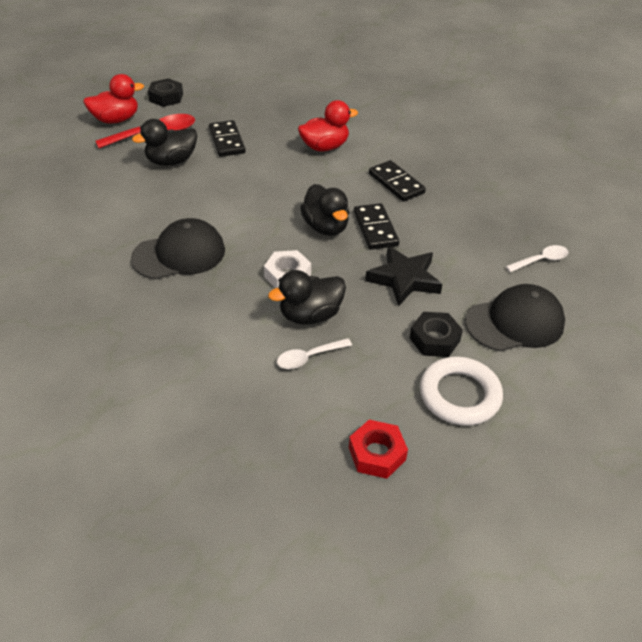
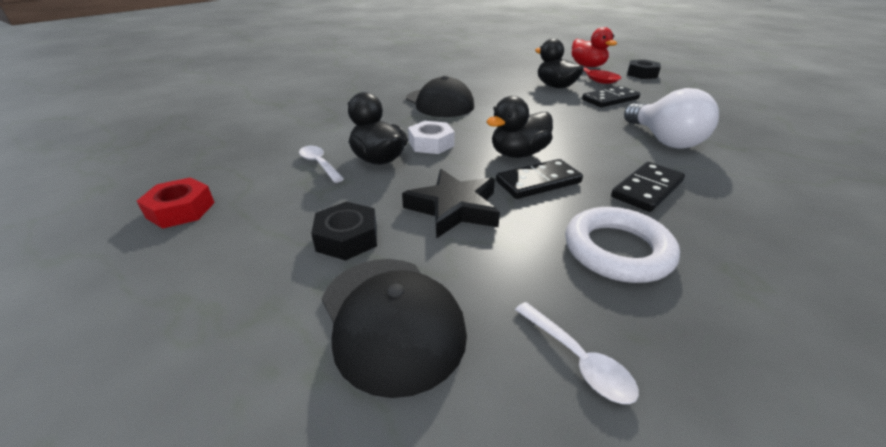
camera: 80 degrees right, 10 degrees down
(324, 147) = (663, 140): red duck -> white light bulb
(459, 395) = (245, 264): white ring -> white ring (617, 250)

